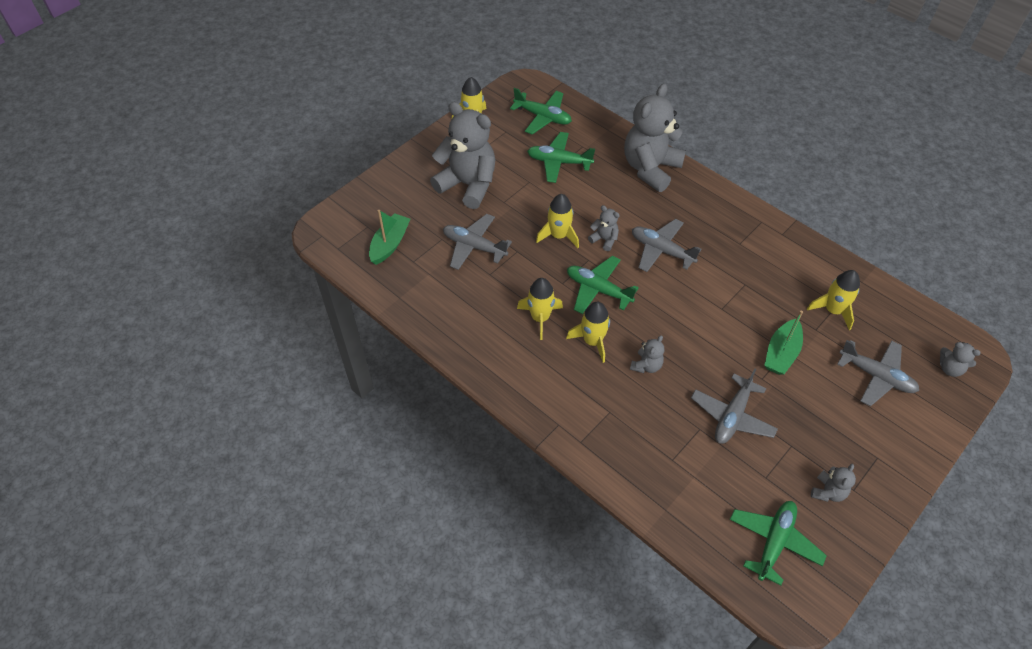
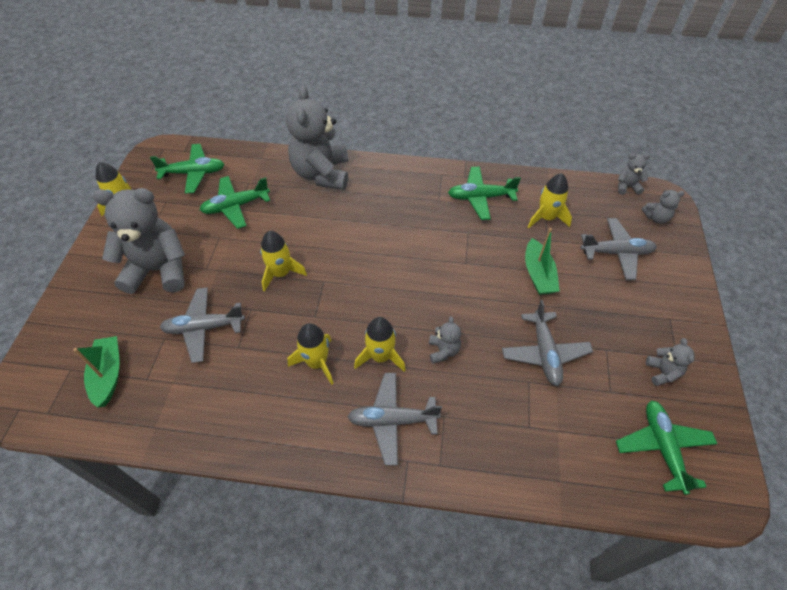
camera: 35 degrees left, 0 degrees up
(598, 290) = (352, 304): green plane -> green plane (480, 197)
(604, 239) = (325, 255): grey teddy bear -> grey teddy bear (627, 187)
(661, 250) = (381, 239): grey plane -> grey plane (392, 420)

